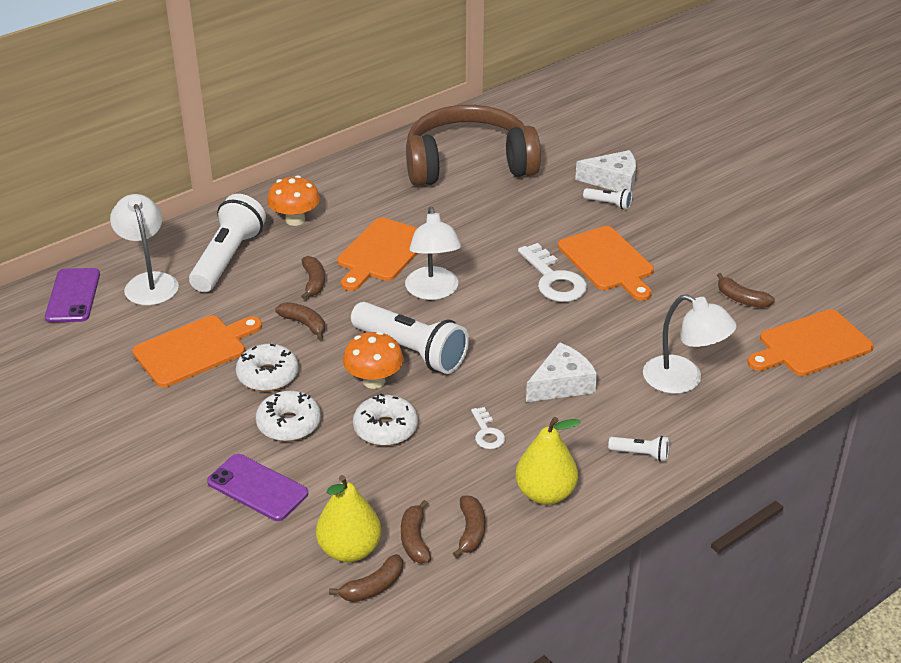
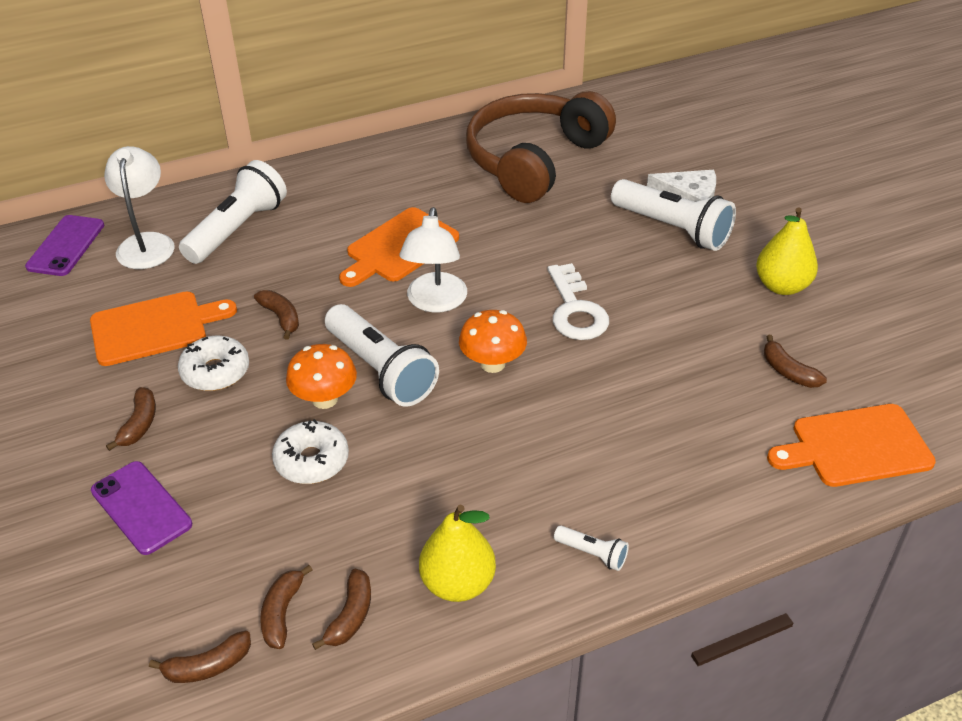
camera: 15 degrees right, 5 degrees up
(289, 424) = (210, 435): white donut -> none
(295, 220) = (325, 196): orange mushroom -> orange mushroom (492, 364)
(313, 282) = (312, 270): brown banana -> brown banana (139, 424)
(349, 550) = (204, 610): yellow pear -> yellow pear (782, 286)
(468, 164) = (535, 160): brown headphones -> brown headphones turned 60 degrees counterclockwise
(487, 433) = (422, 489): white key -> none
(562, 384) = (533, 443): white cheese -> none
(608, 261) = (645, 298): orange cutting board -> none
(609, 204) = (673, 229): white flashlight -> white flashlight, size x2.26
(683, 380) = (680, 464): white lamp -> none

